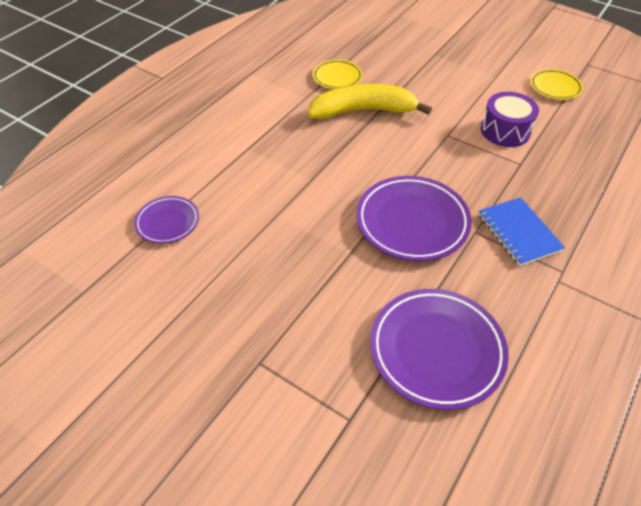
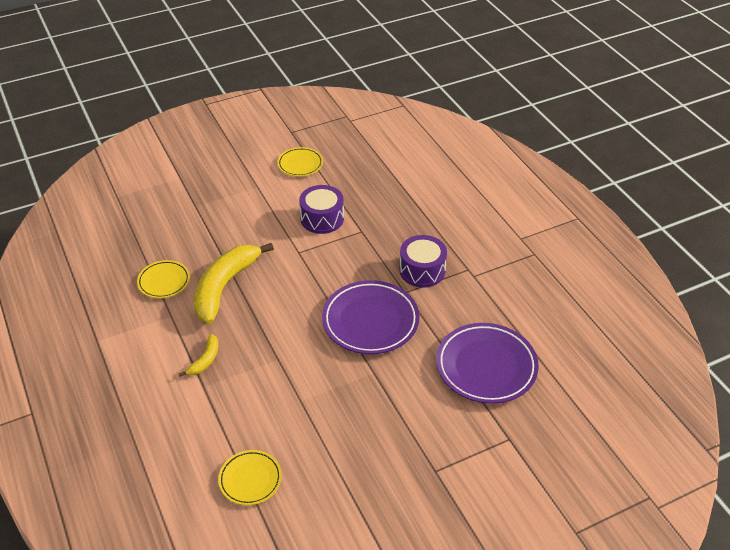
camera: 60 degrees left, 5 degrees down
(168, 222) = (250, 479): purple plate -> yellow plate
(275, 137) = (205, 360): none -> yellow banana
(518, 232) = (422, 270): blue notebook -> purple drum

